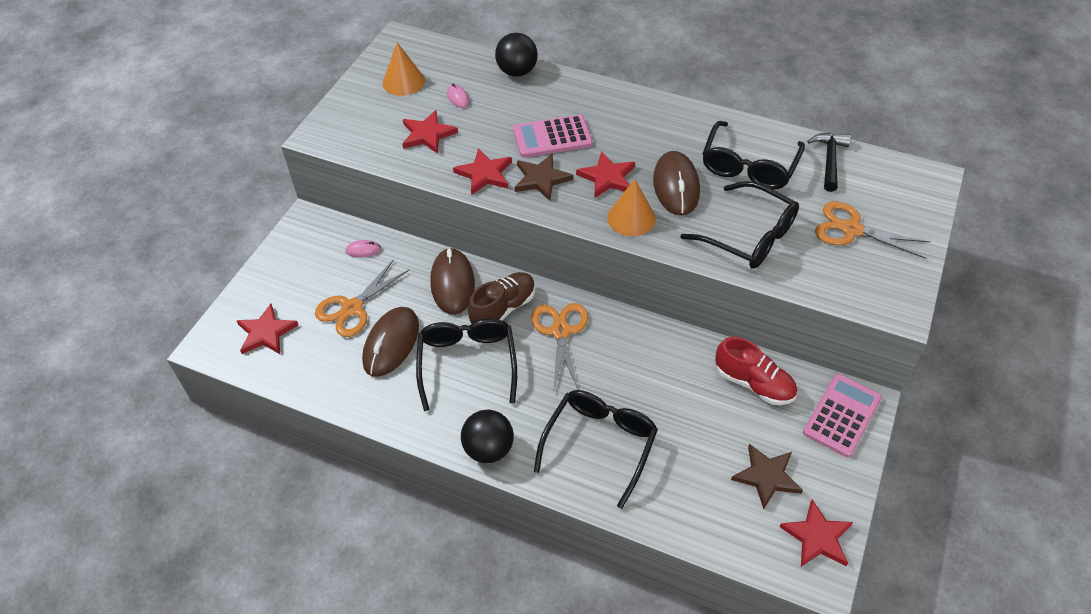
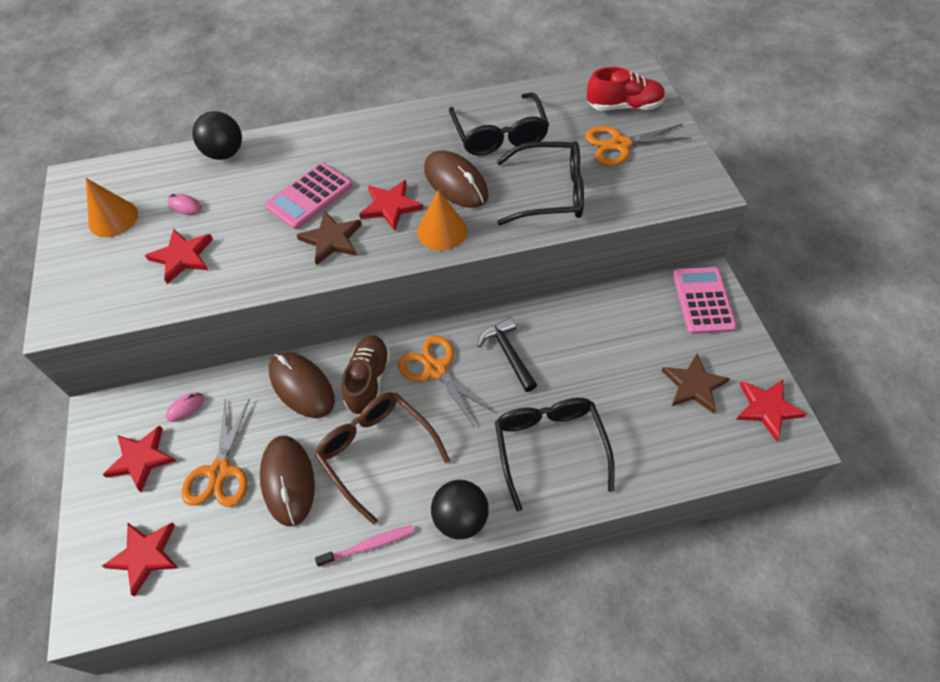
camera: 35 degrees left, 5 degrees up
(409, 423) = (368, 545): none -> pink toothbrush
(467, 363) = (377, 452): black glasses -> brown glasses
(484, 174) = (273, 264): red star -> red star (141, 459)
(754, 383) = (622, 316): red shoe -> red shoe (624, 106)
(829, 160) = (556, 98): black hammer -> black hammer (508, 353)

